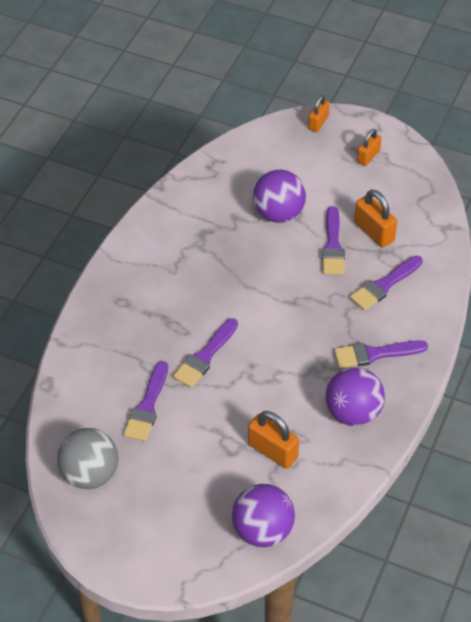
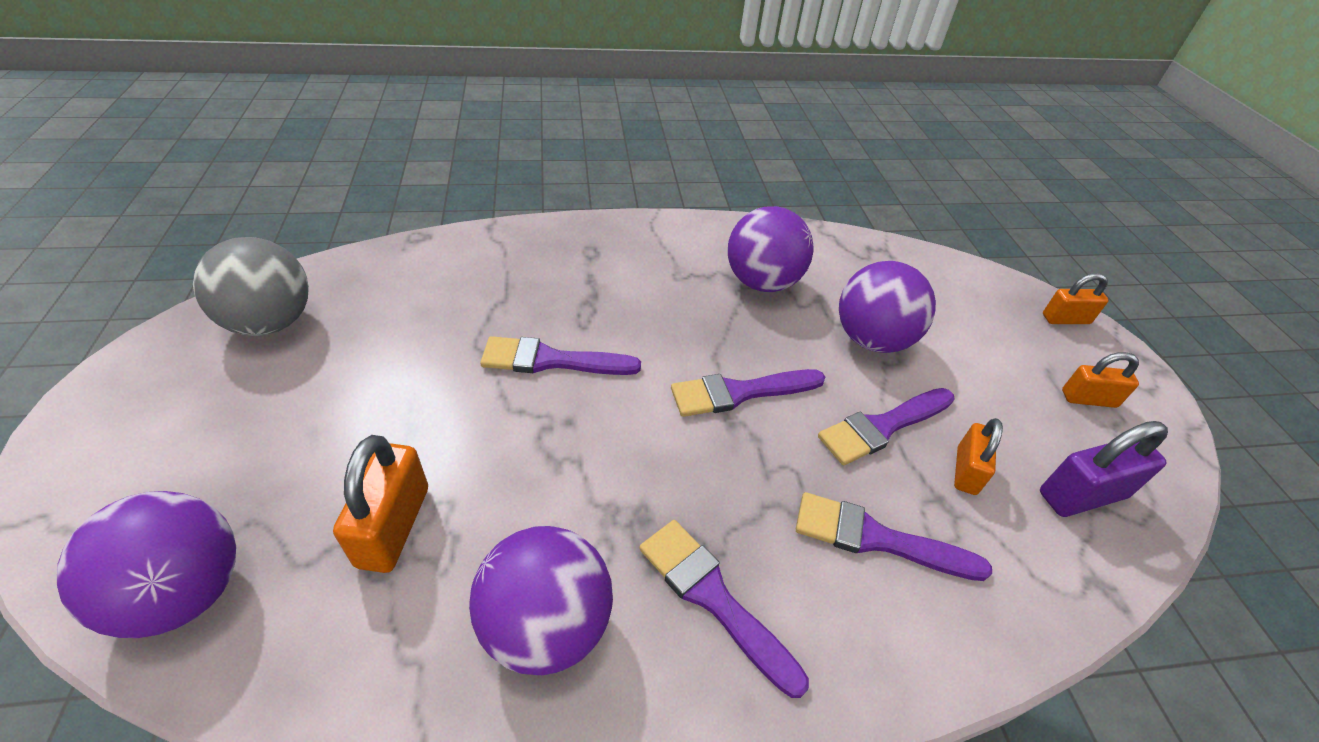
camera: 55 degrees right, 5 degrees down
(147, 406) = (423, 335): purple brush -> purple brush (740, 393)
(204, 234) = (762, 282): none -> purple ball
(374, 232) = (966, 471): orange padlock -> orange padlock, size x0.66
(409, 201) = (1082, 495): none -> purple padlock

